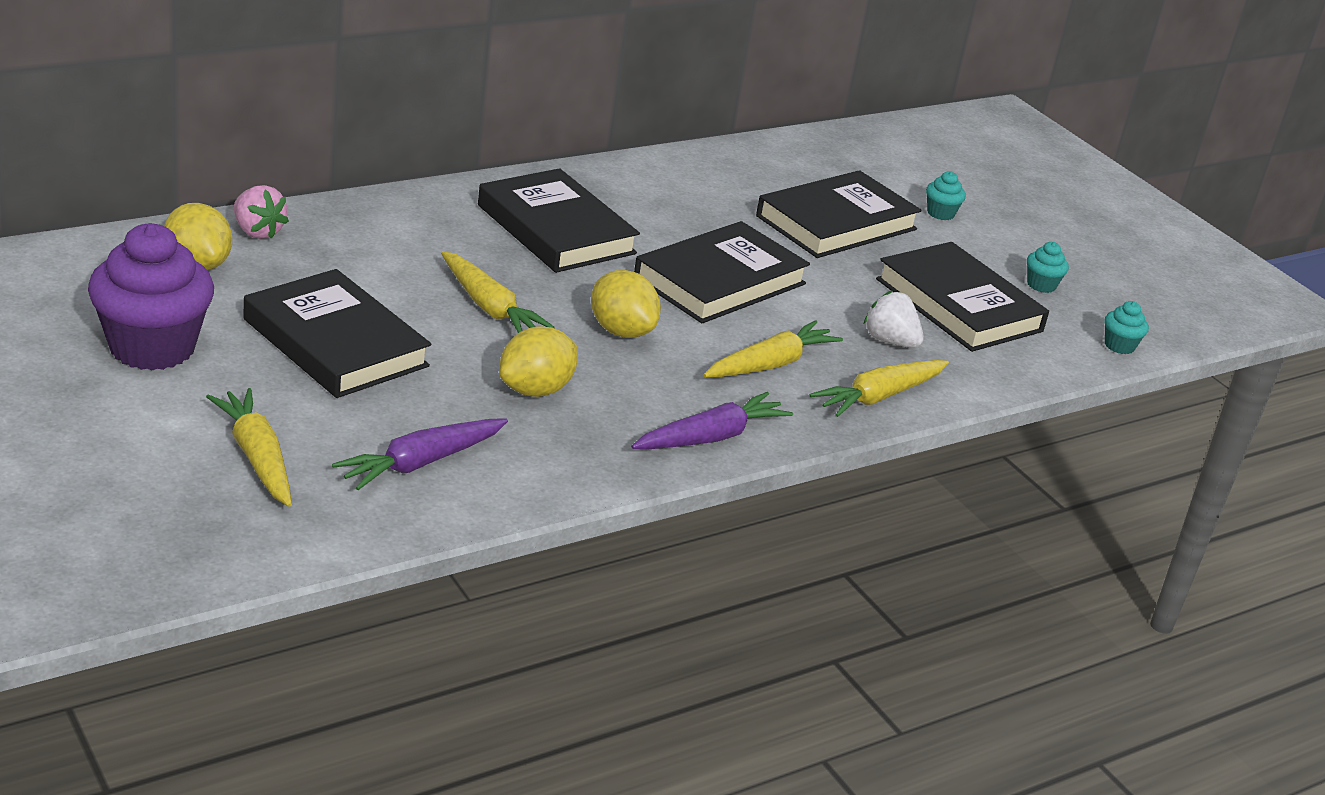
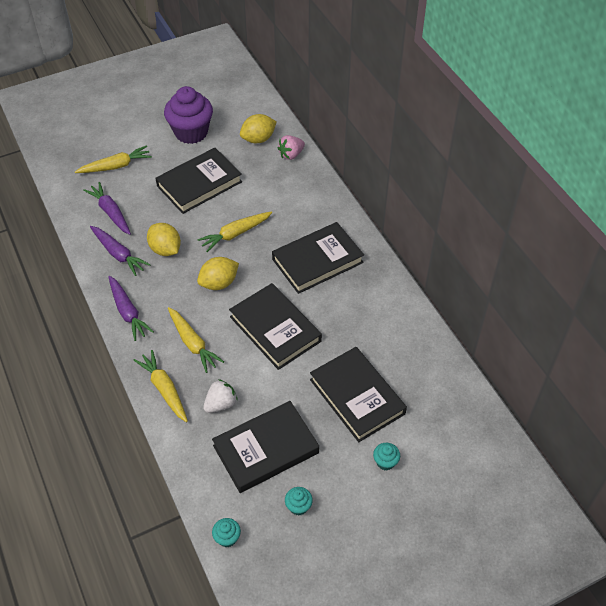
camera: 100 degrees right, 20 degrees up
(552, 450) = (118, 254): none -> purple carrot

